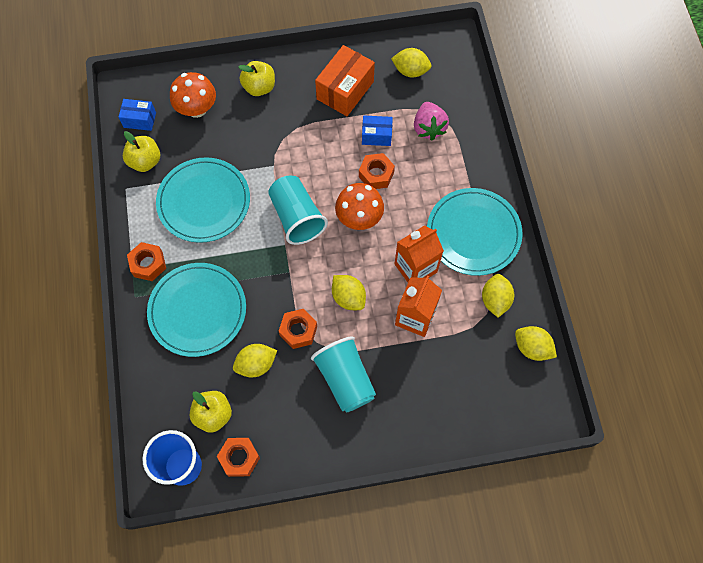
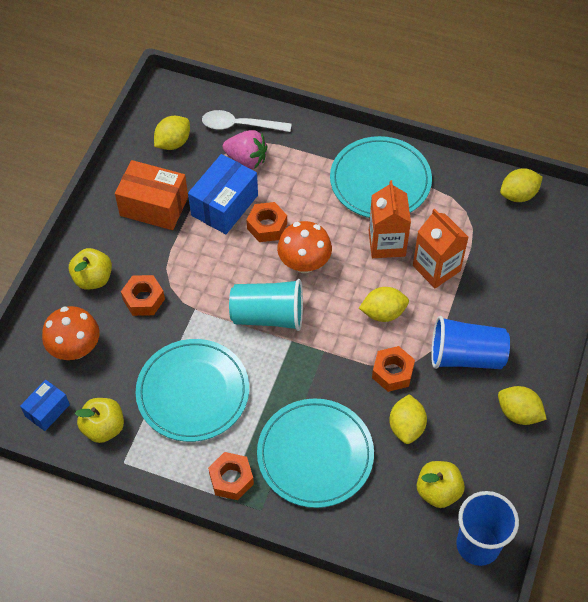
camera: 60 degrees left, 10 degrees down
(239, 458) = (497, 487): orange nut -> orange nut (144, 299)
(345, 90) = (154, 206): orange box -> orange box turned 45 degrees counterclockwise
(345, 379) = (466, 356): turquoise cup -> blue cup
(376, 136) = (224, 205): blue box -> blue box, size x1.73
(458, 106) = (239, 125): none -> white spoon
(495, 300) = (456, 198): yellow lemon -> yellow lemon (518, 413)

